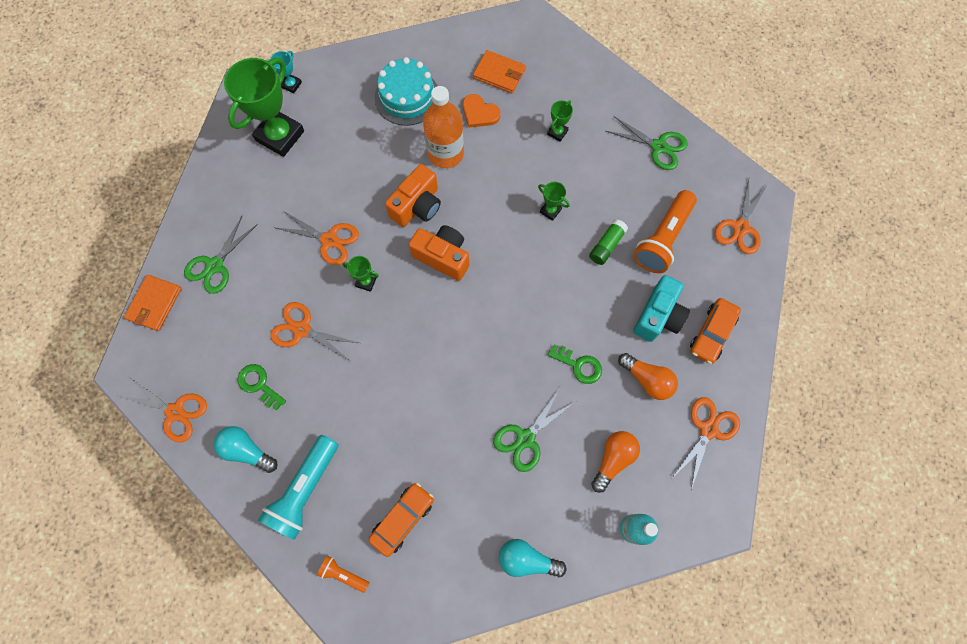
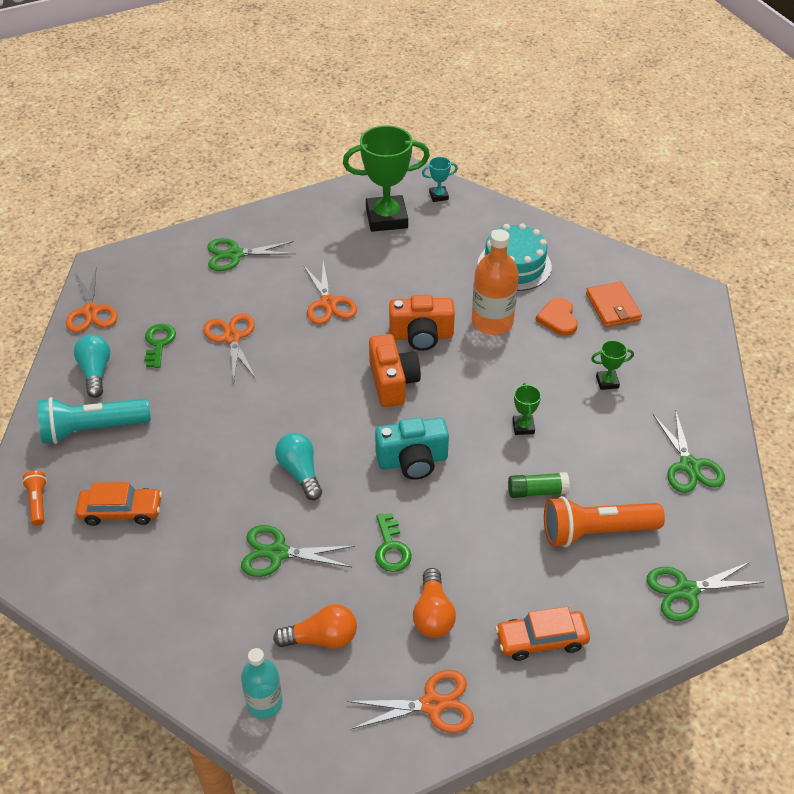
camera: 50 degrees right, 25 degrees down
(154, 304) = (169, 244): orange wallet -> none
(366, 281) = (315, 348): green trophy -> none
(527, 559) = (159, 630): turquoise light bulb -> turquoise light bulb (300, 472)
(658, 316) = (509, 580): turquoise camera -> turquoise camera (412, 461)
(740, 227) = (686, 591): orange scissors -> green scissors

